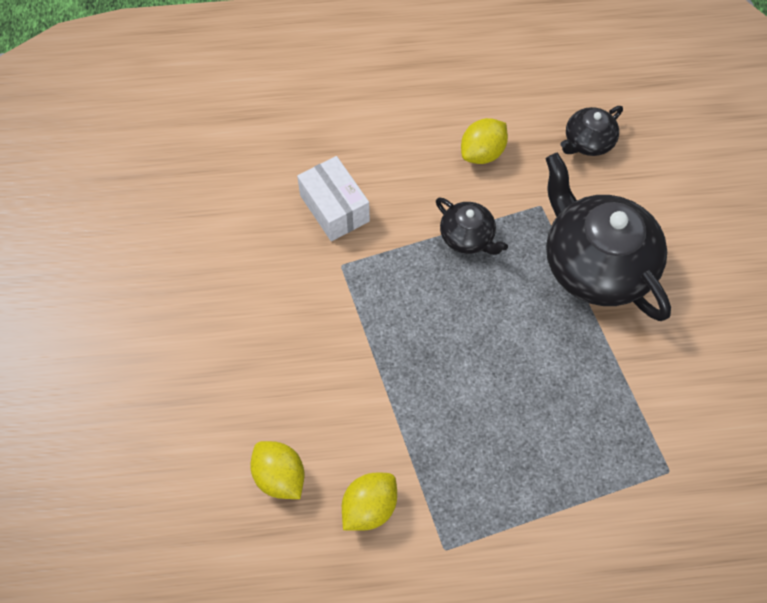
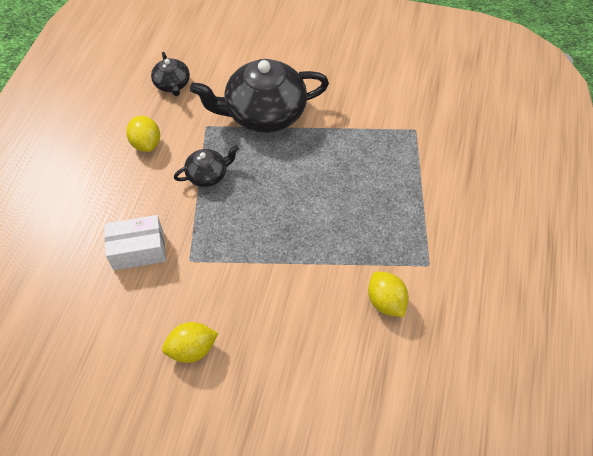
camera: 70 degrees left, 5 degrees down
(280, 477) = (343, 355): yellow lemon -> yellow lemon (192, 349)

